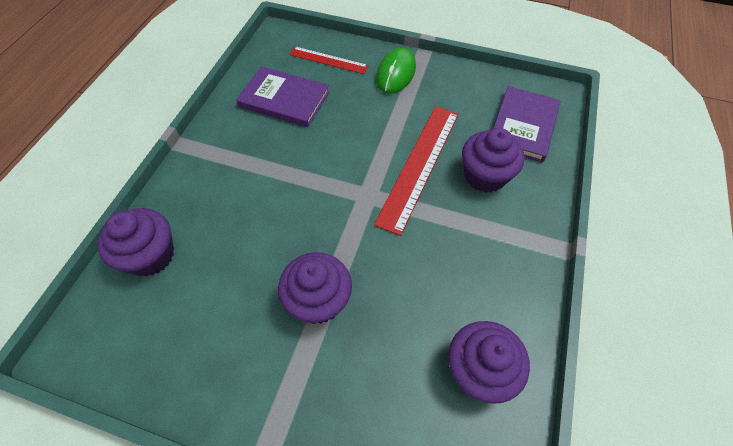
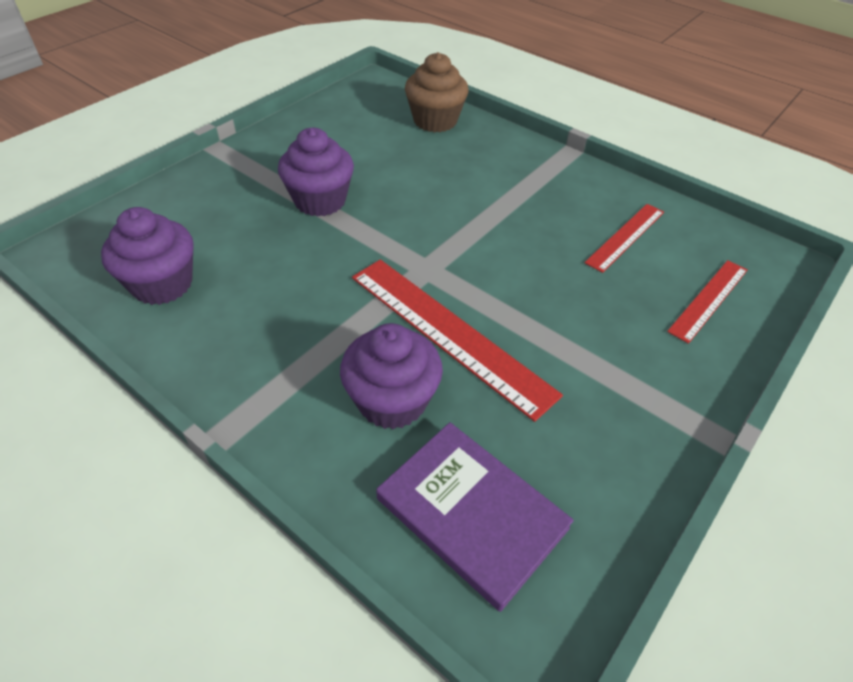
camera: 110 degrees right, 10 degrees down
(151, 255) = (435, 121): purple cupcake -> brown cupcake
(284, 99) = (626, 237): purple book -> red ruler
(395, 73) = (661, 373): green mouse -> none

